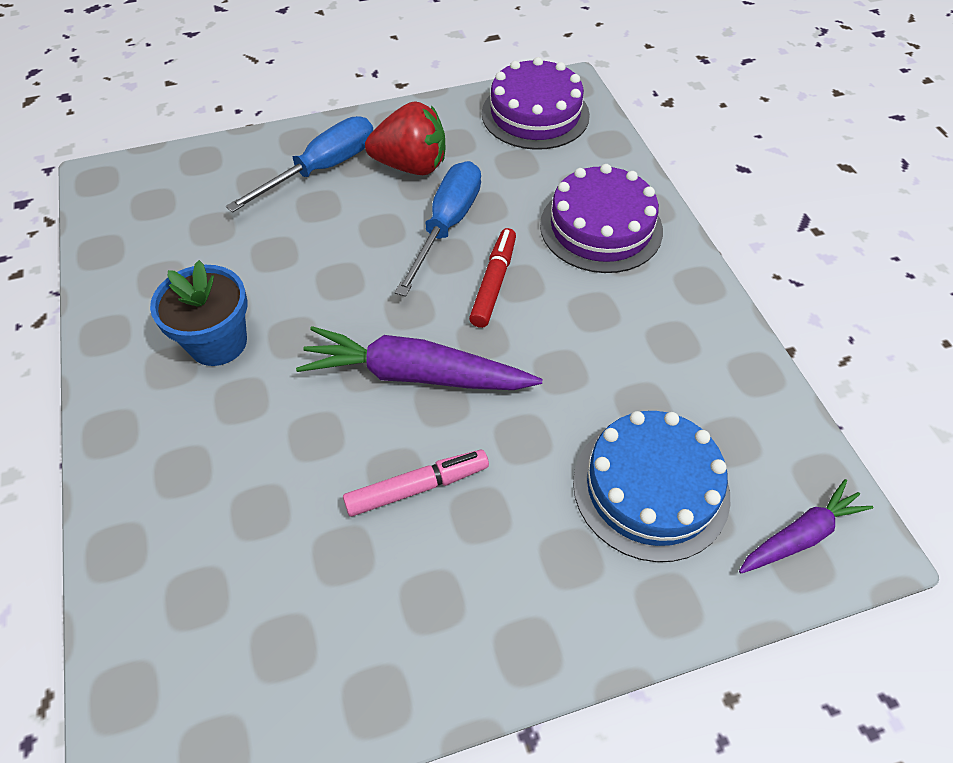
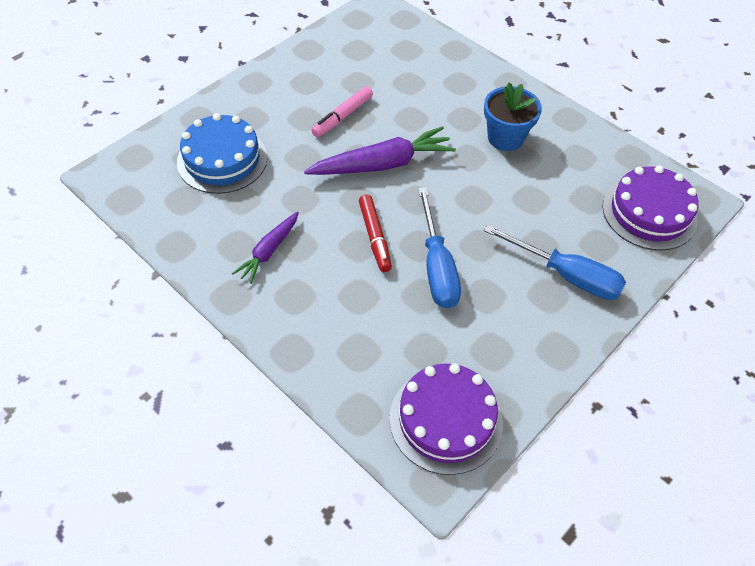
camera: 150 degrees right, 0 degrees up
(322, 169) = (566, 275): blue screwdriver -> blue screwdriver turned 75 degrees counterclockwise
(411, 166) = (505, 308): red strawberry -> none
(601, 227) = (323, 315): purple cake -> purple cake (649, 213)
(800, 535) = (136, 167): purple carrot -> purple carrot (269, 251)

